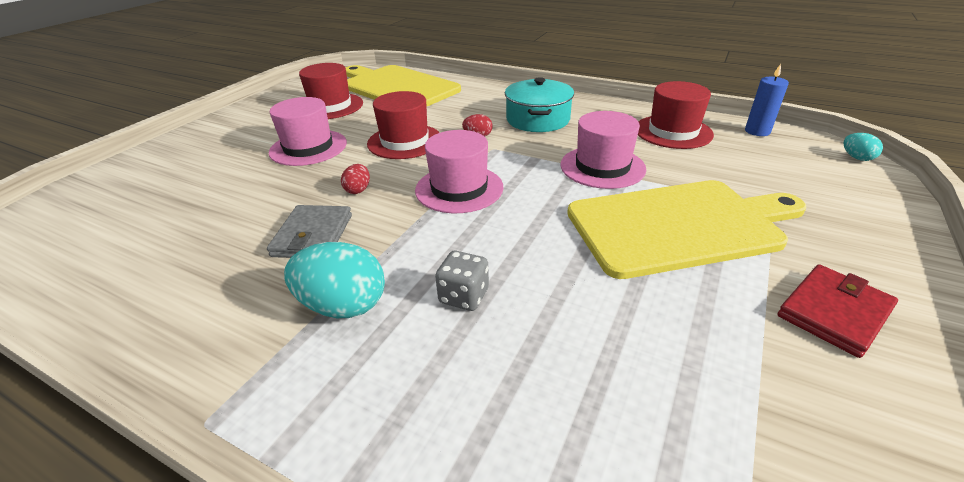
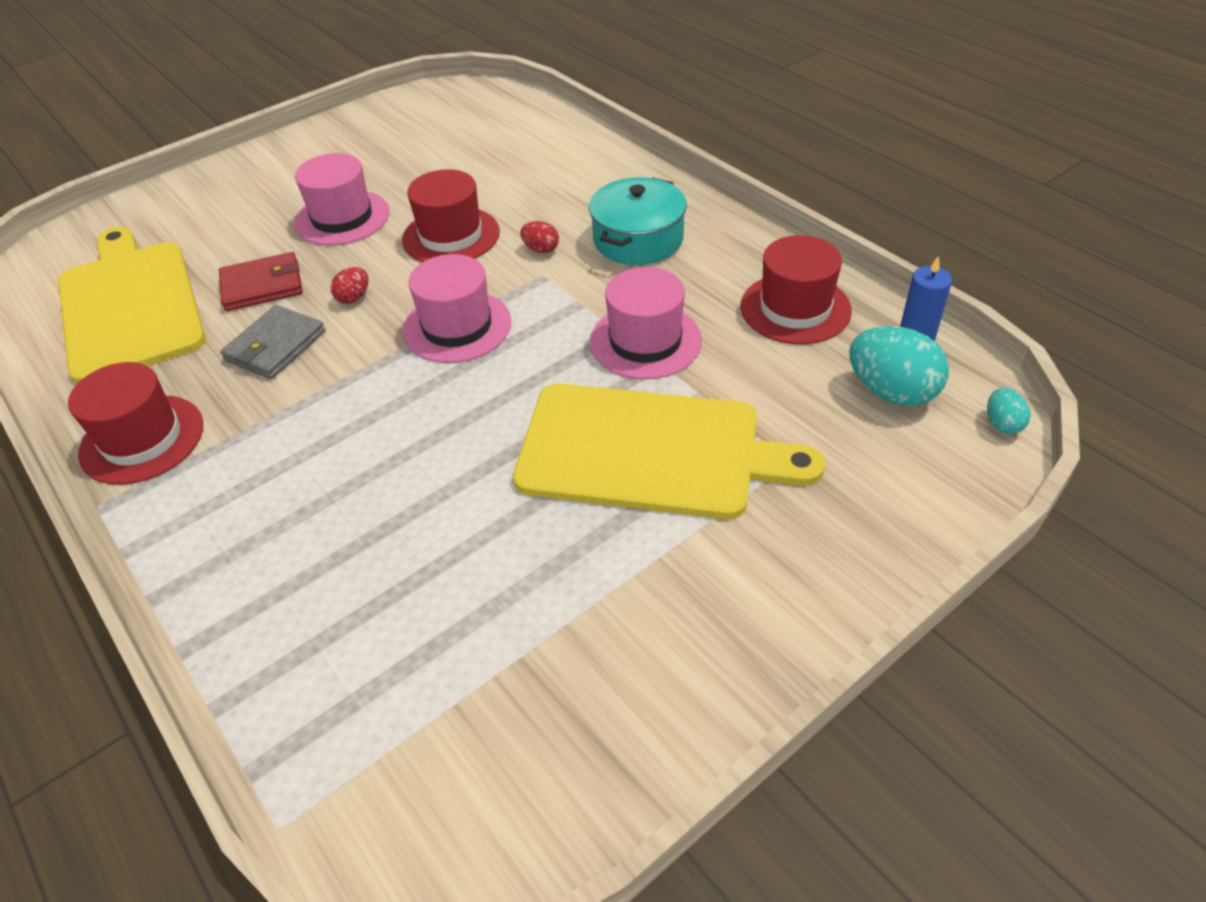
camera: 25 degrees right, 10 degrees up
(330, 106) = (407, 151): red hat -> red hat (142, 439)
(343, 306) = (253, 436): turquoise egg -> turquoise egg (891, 392)
(397, 87) = (509, 133): yellow cutting board -> yellow cutting board (130, 306)
(464, 296) = (361, 462): grey dice -> none
(834, 312) = (698, 604): red wallet -> red wallet (262, 285)

